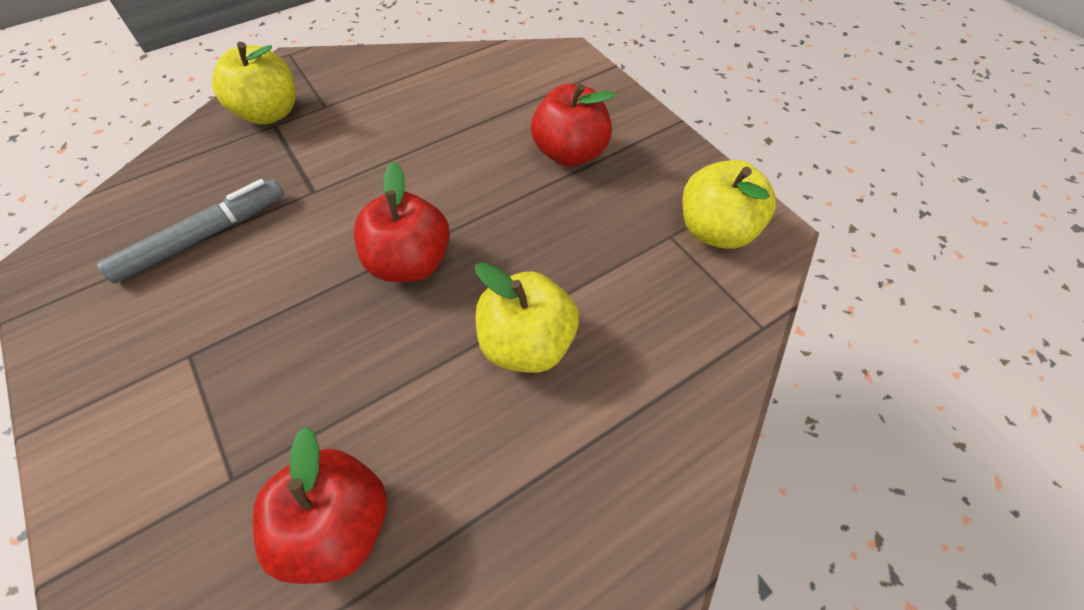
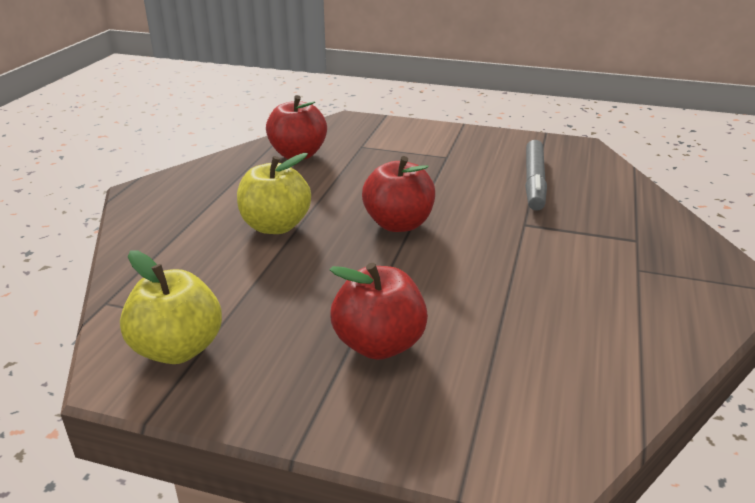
camera: 140 degrees right, 25 degrees down
(270, 113) = (658, 243): yellow apple -> none

